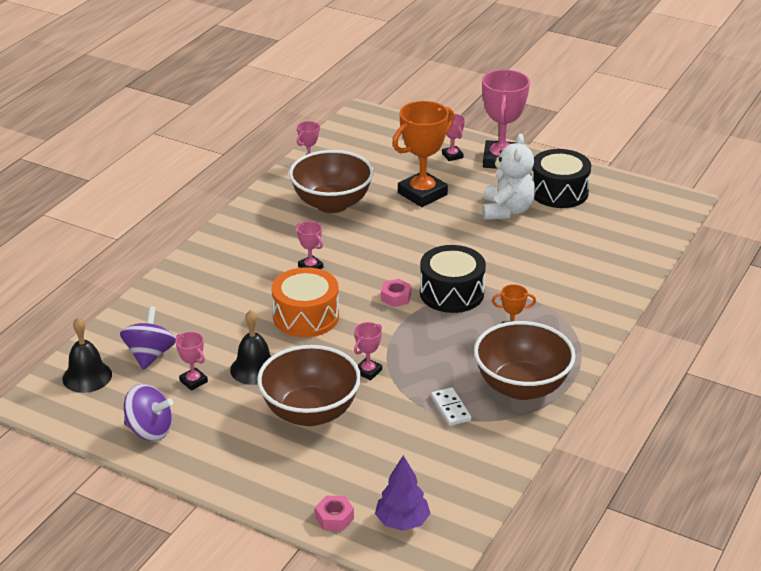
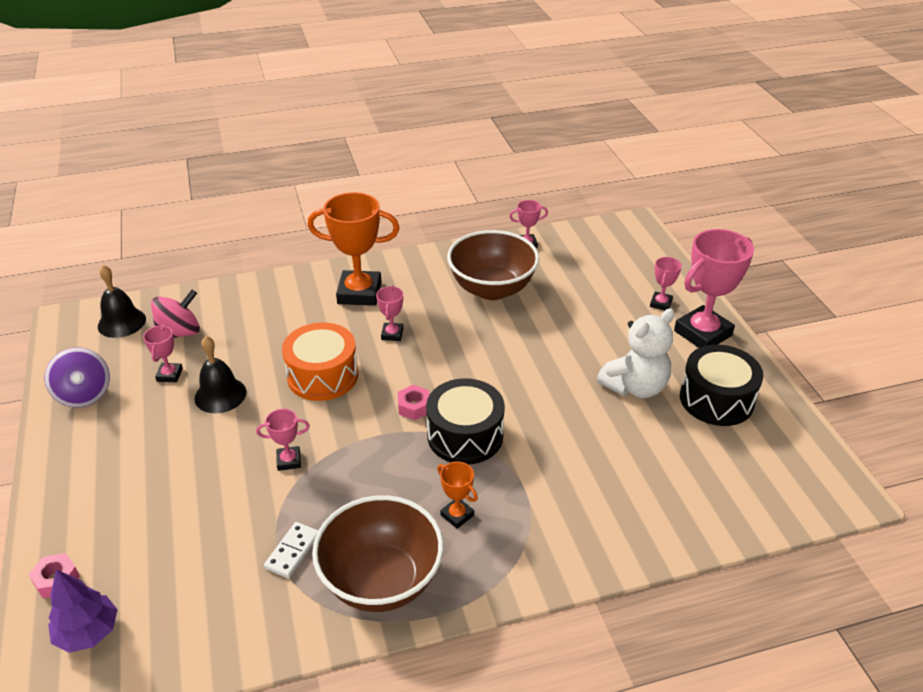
camera: 45 degrees right, 5 degrees up
(150, 355) = (179, 333): purple spinning top -> pink spinning top
(310, 412) = (194, 465): brown bowl -> none
(422, 194) = (580, 324): orange trophy -> orange trophy (359, 293)

